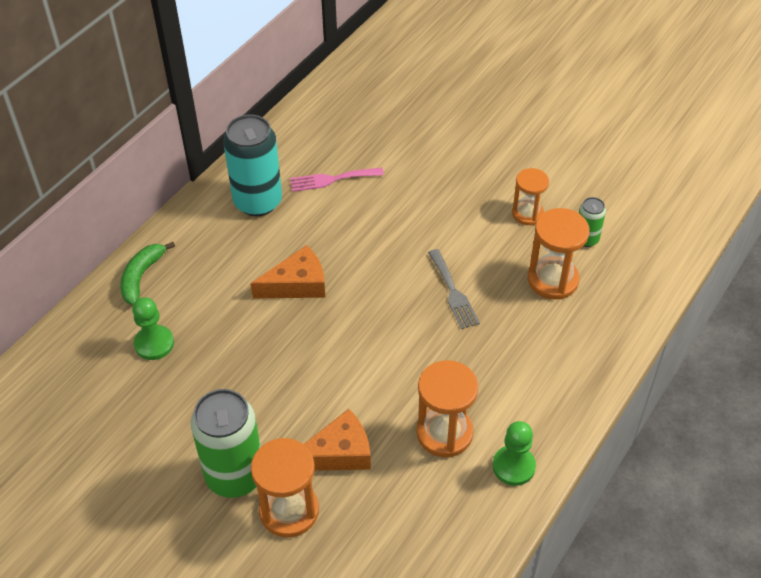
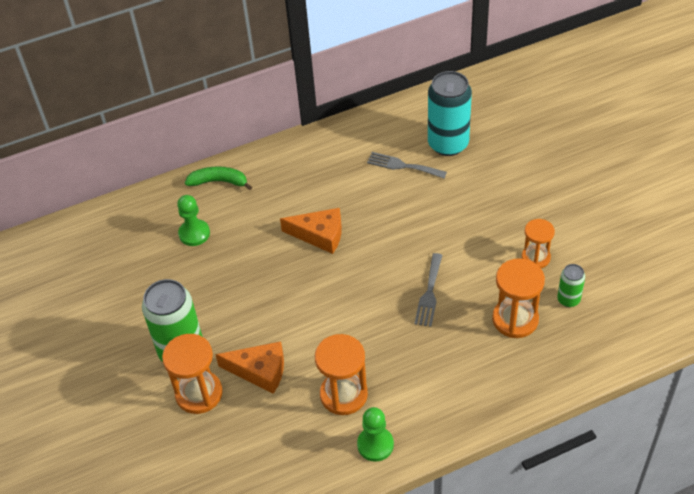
camera: 35 degrees right, 0 degrees up
(141, 277) = (219, 182): green banana -> green banana turned 45 degrees clockwise
(258, 202) = (336, 160): turquoise can -> turquoise can (448, 144)
(332, 179) = (403, 166): pink fork -> grey fork

